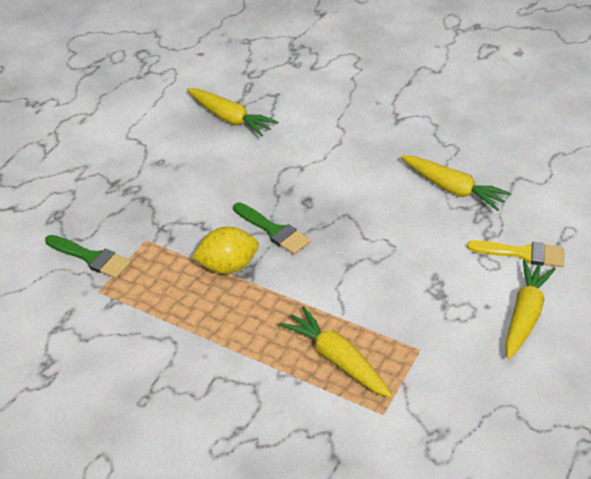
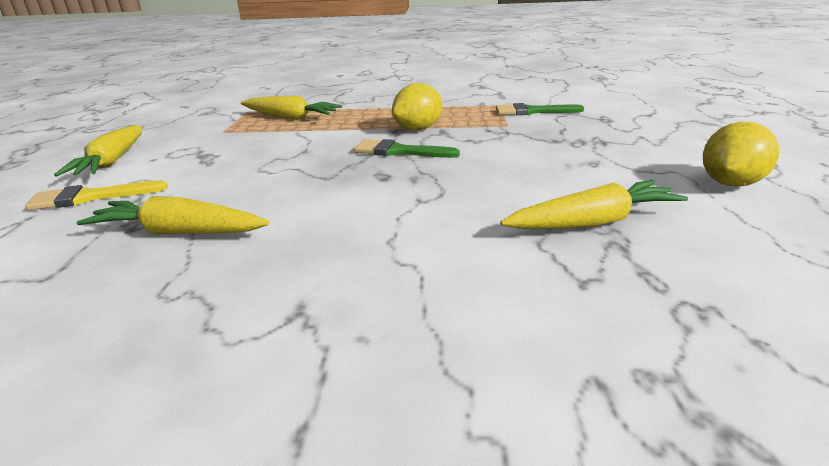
camera: 155 degrees right, 15 degrees down
(119, 116) = (730, 183): none -> yellow lemon
(230, 119) = (593, 222): yellow carrot -> yellow carrot turned 150 degrees clockwise

